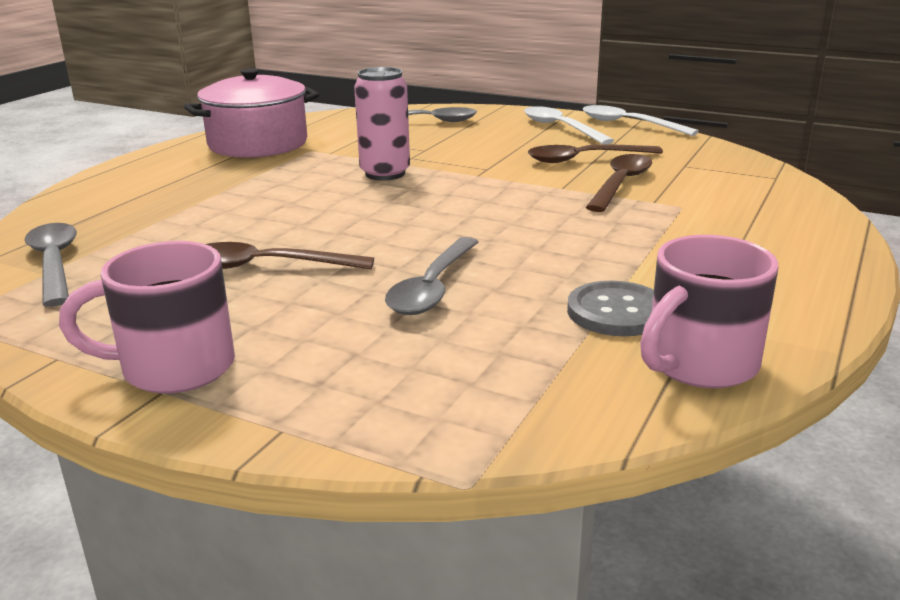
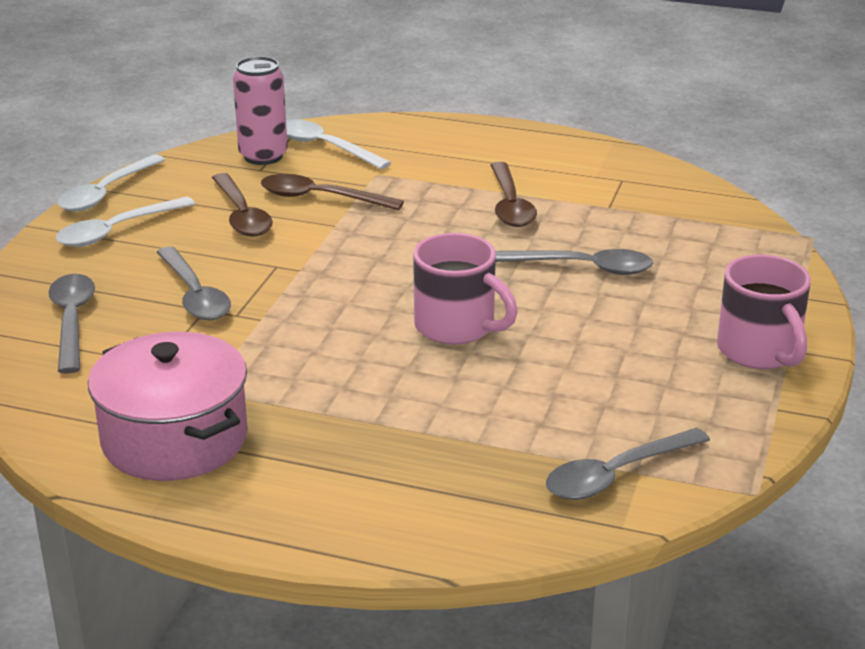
camera: 100 degrees left, 5 degrees up
(267, 266) = (574, 349): brown spoon -> brown spoon (510, 205)
(385, 174) = (301, 323): pink can -> pink can (263, 156)
(447, 147) = (195, 295): none -> grey spoon
(616, 312) = (592, 200): grey button -> none
(699, 364) = (650, 177): pink mug -> pink mug (457, 327)
(746, 188) = (325, 147): none -> white spoon

